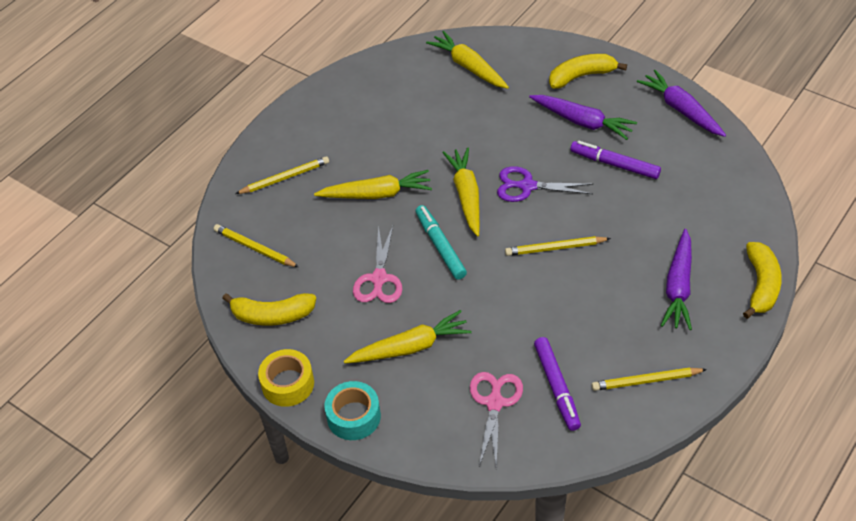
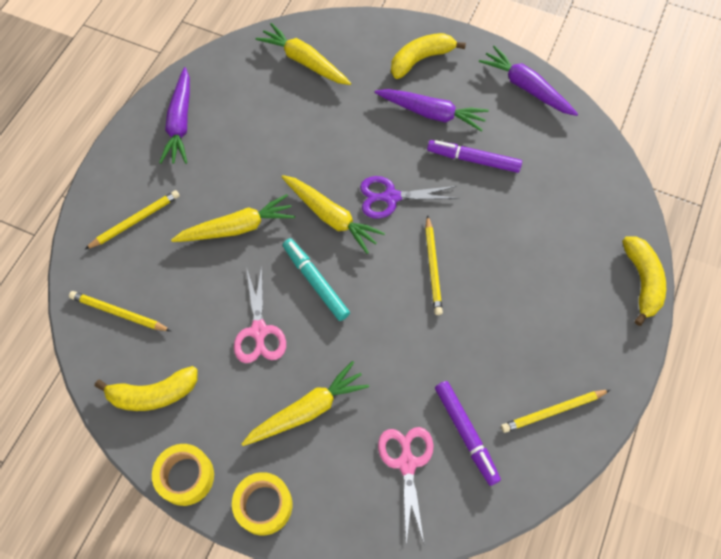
camera: 15 degrees left, 15 degrees up
(354, 416) = (264, 505): turquoise tape -> yellow tape
(466, 195) = (331, 217): yellow carrot -> yellow carrot turned 150 degrees clockwise
(555, 248) = (433, 267): yellow pencil -> yellow pencil turned 75 degrees counterclockwise
(678, 287) = (563, 295): purple carrot -> purple carrot (180, 123)

